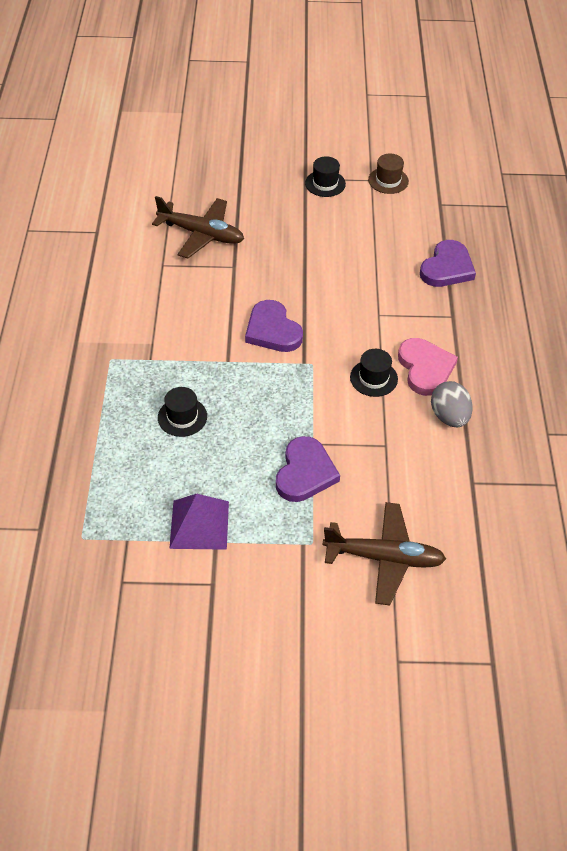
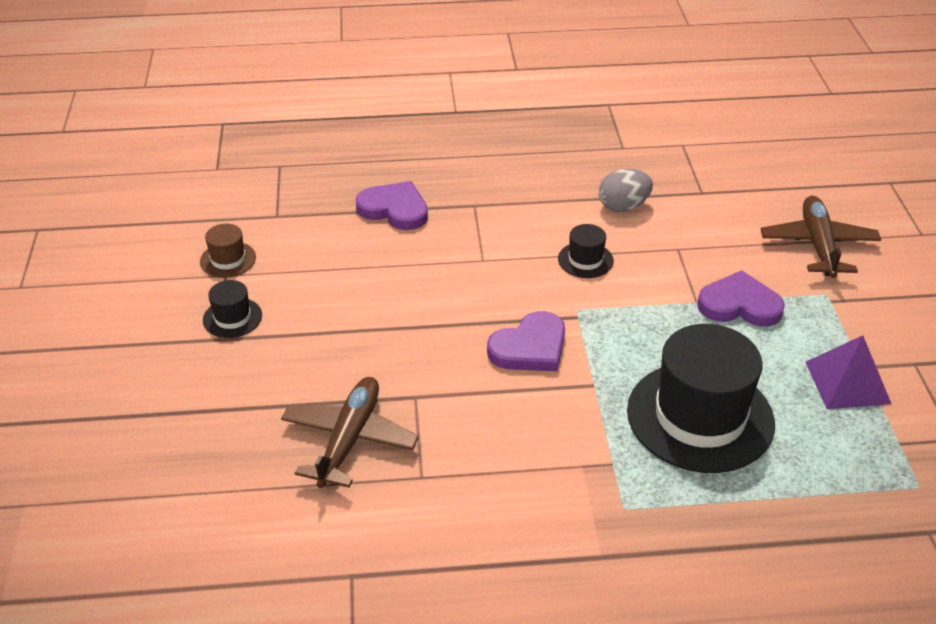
camera: 95 degrees left, 10 degrees down
(182, 417) = (700, 417): black hat -> black hat, size x2.27
(425, 368) = (560, 223): pink heart -> none

